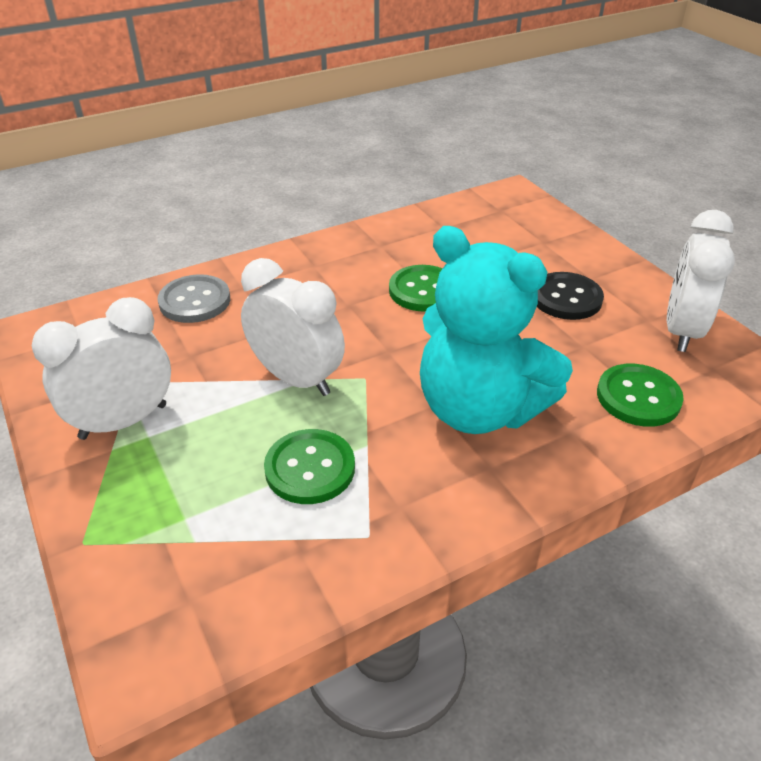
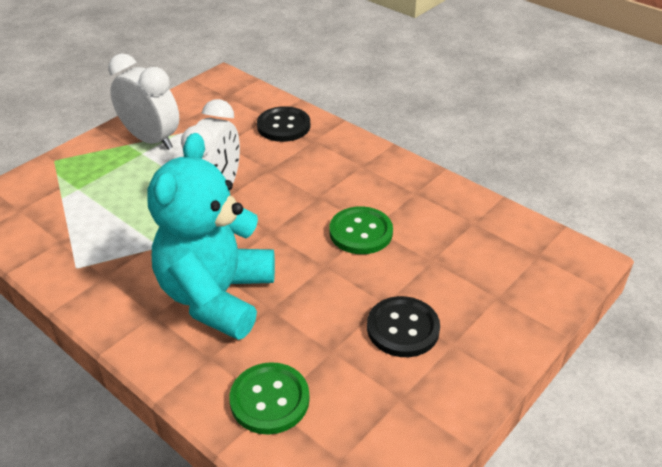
camera: 70 degrees right, 0 degrees up
(195, 301) = (283, 126): grey button -> black button
(310, 468) = (130, 226): green button -> none
(681, 330) = (395, 428): white clock -> none

